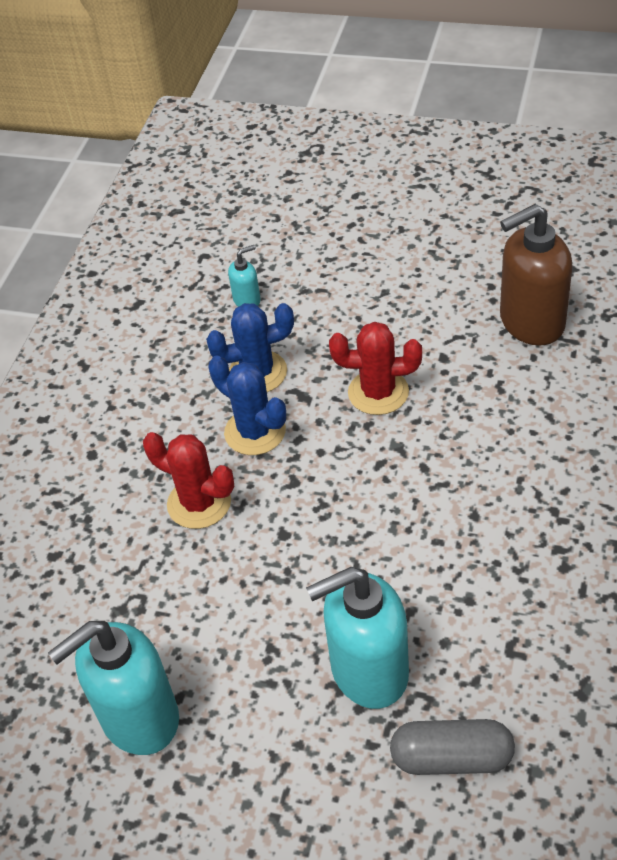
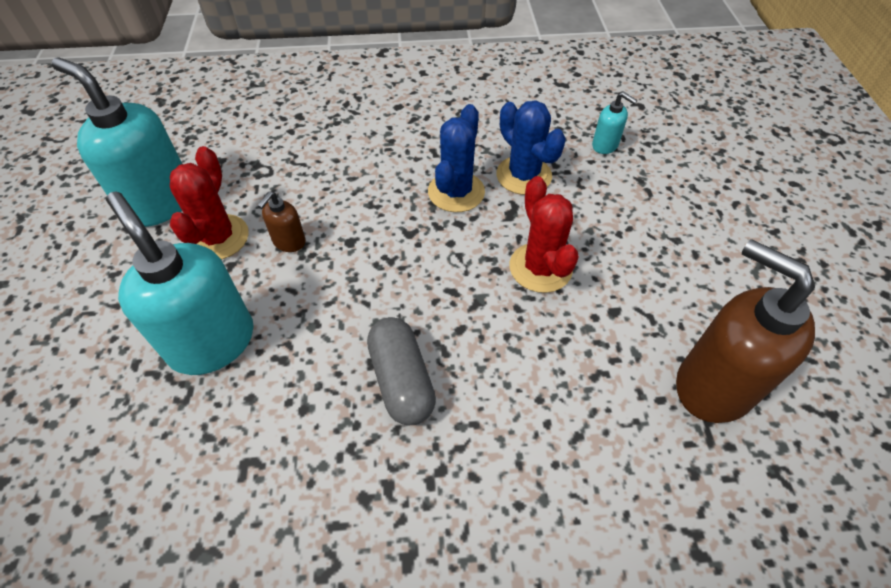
camera: 65 degrees right, 5 degrees up
(199, 503) = (368, 179): red cactus -> red cactus (218, 238)
(261, 589) = (289, 242): none -> brown soap dispenser
(451, 757) = (119, 435): grey capsule -> grey capsule (401, 380)

